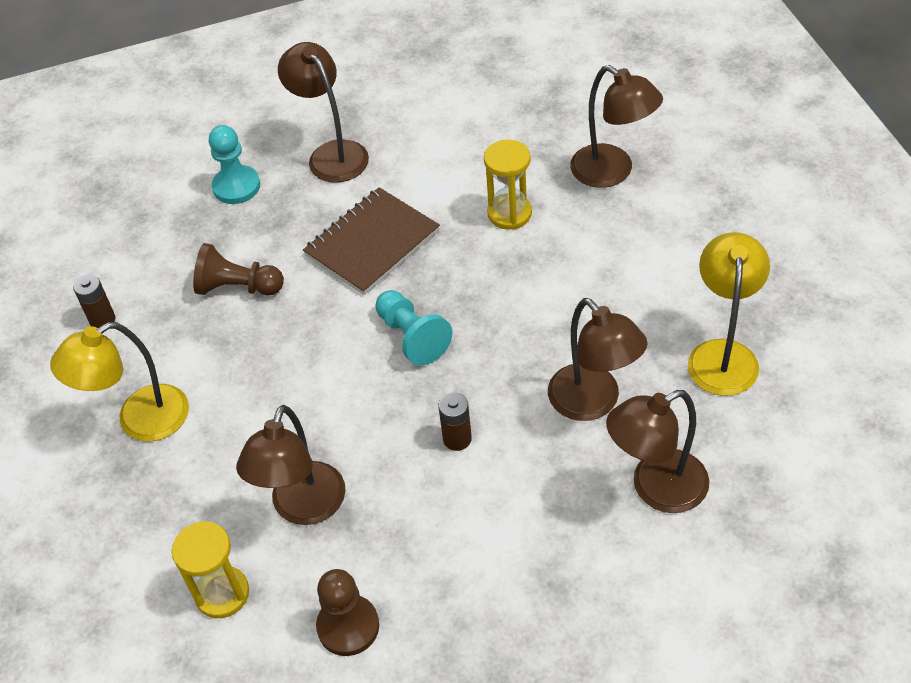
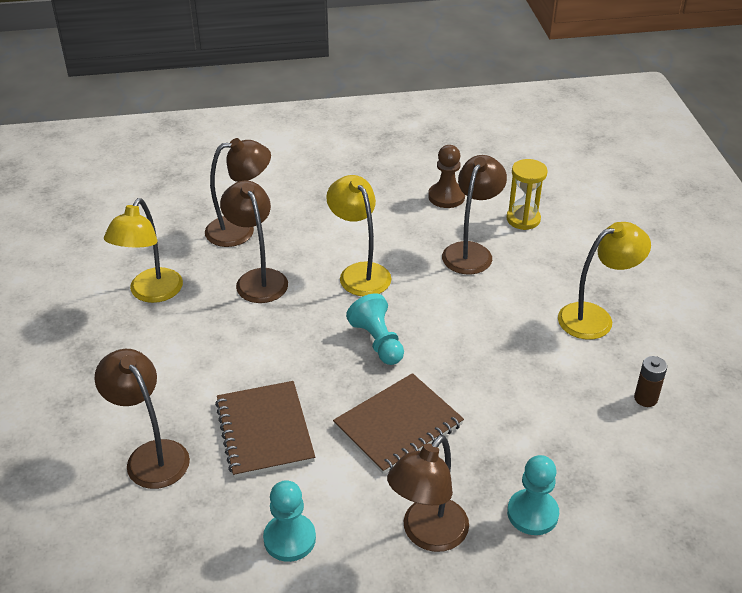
camera: 175 degrees left, 10 degrees down
(238, 287) = (524, 406): brown pawn -> none
(331, 154) = (427, 535): brown lamp -> brown lamp turned 60 degrees clockwise
(453, 130) = (289, 539): none -> turquoise pawn
(457, 439) = (359, 273): brown battery -> yellow lamp
(509, 213) = (264, 431): yellow hourglass -> brown notebook

